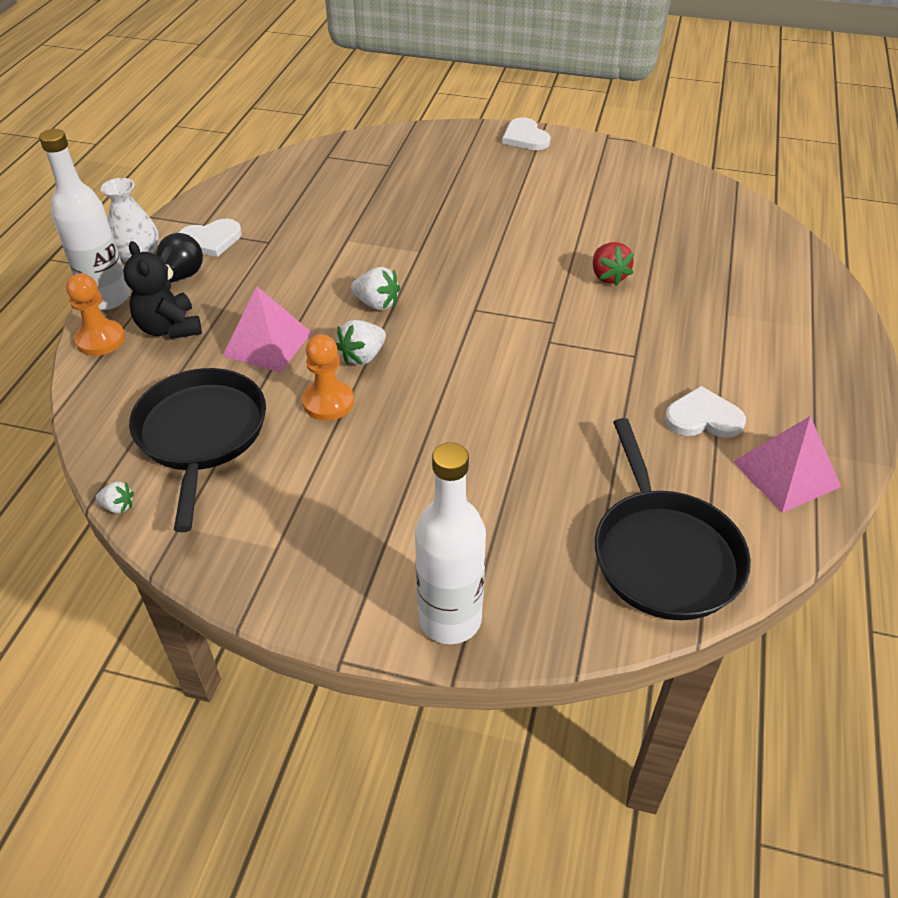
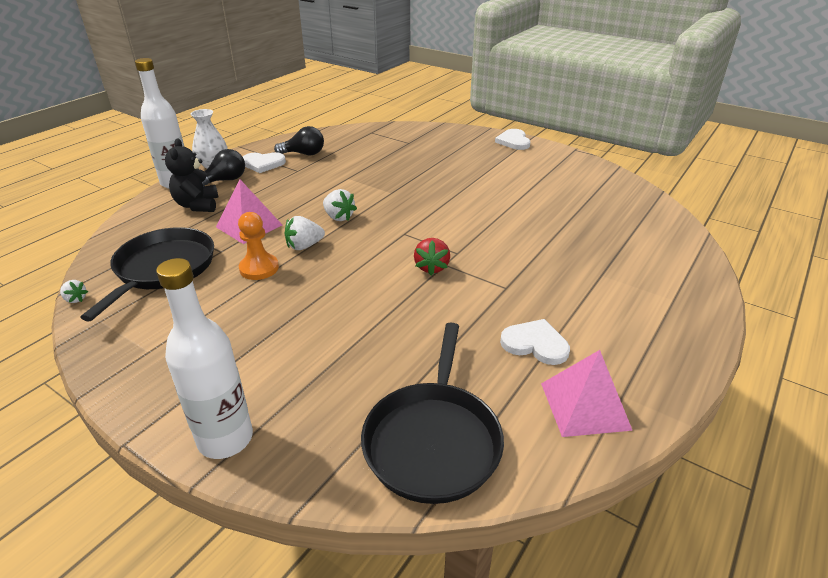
camera: 20 degrees right, 10 degrees down
(100, 340) = (152, 203): orange pawn -> none
(257, 212) = (304, 154): none -> black light bulb
(608, 276) = (519, 232): red strawberry -> red strawberry (431, 267)

